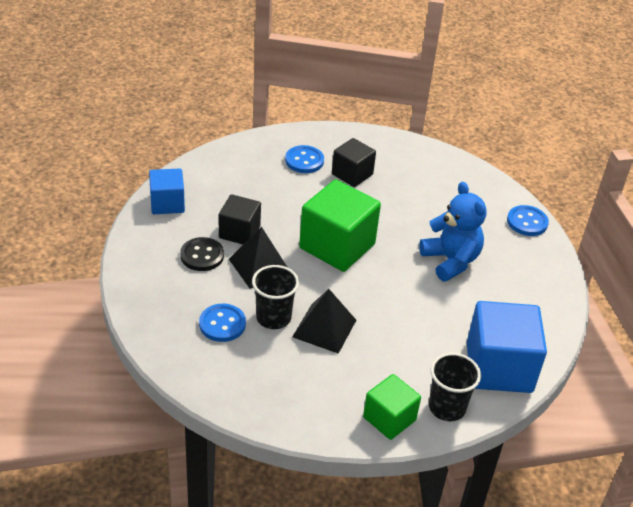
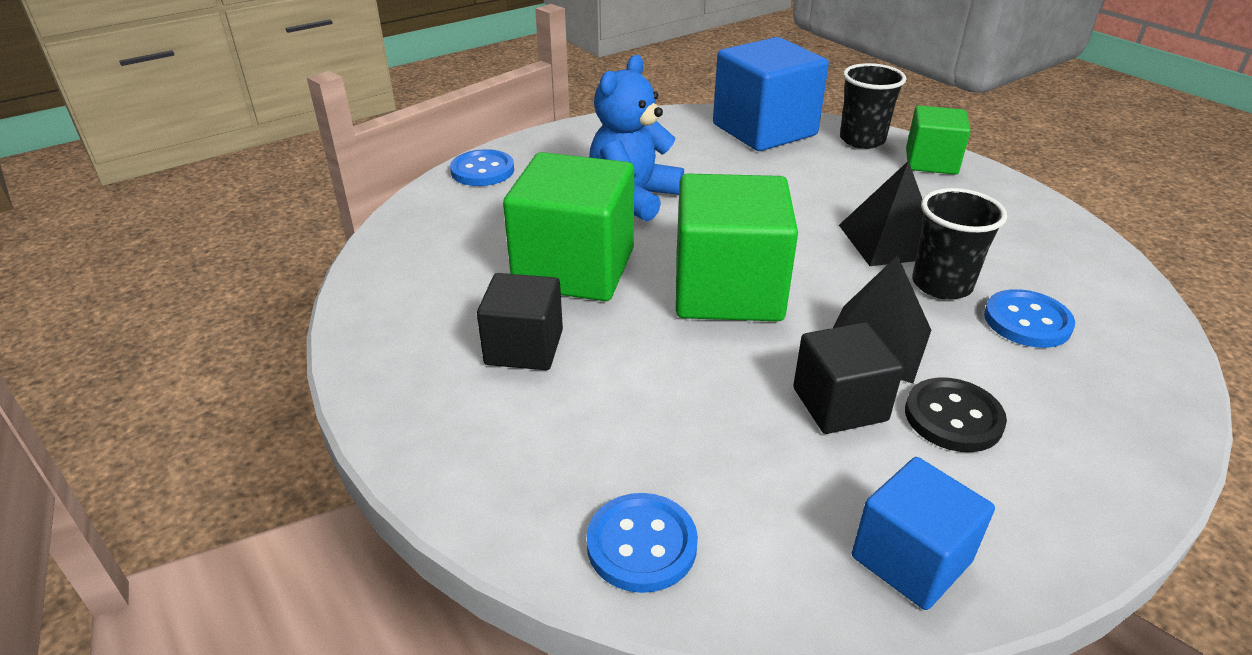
camera: 120 degrees left, 5 degrees down
(304, 161) = (540, 425): blue button -> blue button (641, 544)
(397, 210) = (574, 268): none -> green cube

